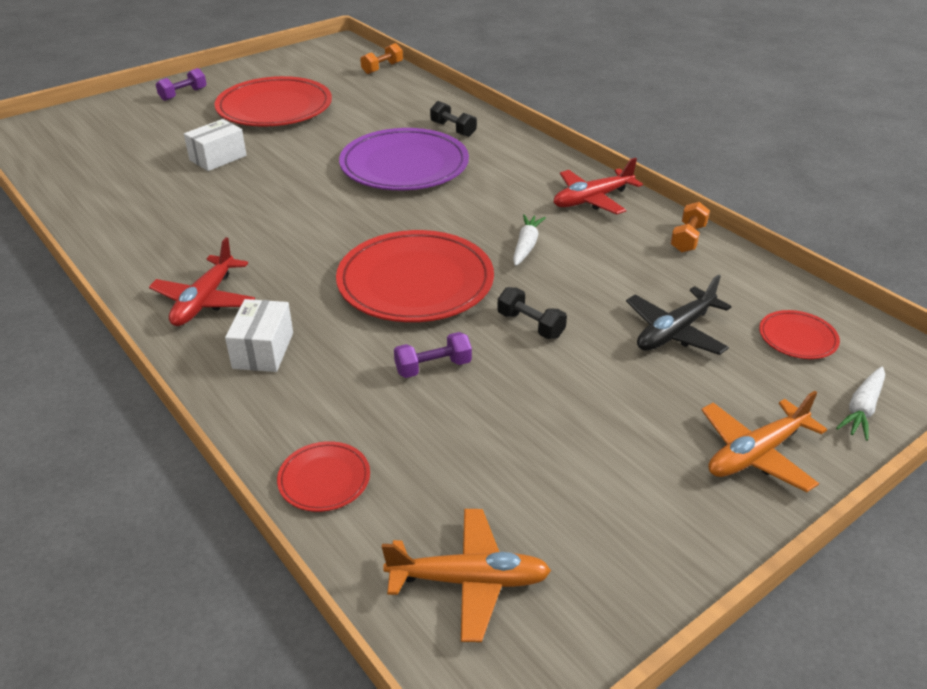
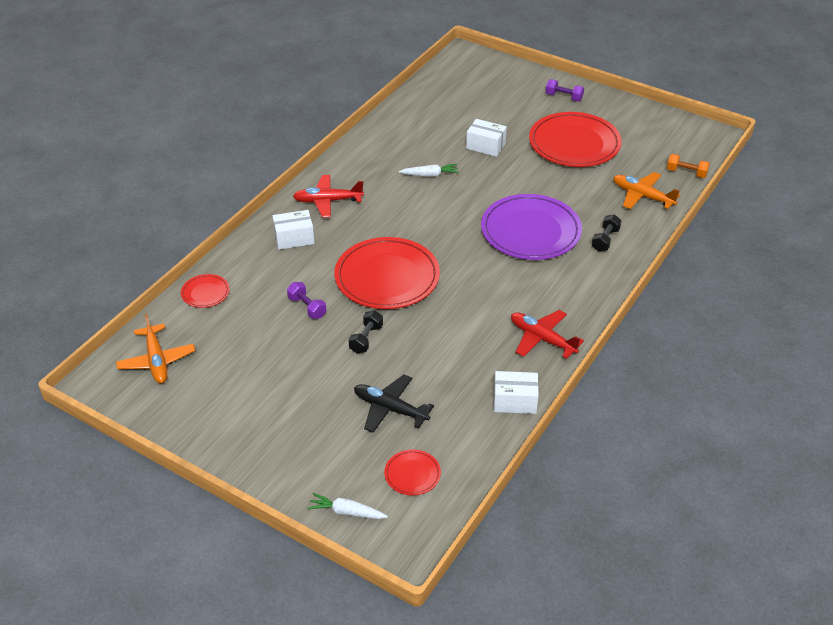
camera: 70 degrees right, 5 degrees up
(526, 246) = (457, 317): white carrot -> white carrot (430, 175)
(688, 238) = (515, 401): orange dumbbell -> white box
(756, 454) = (283, 460): orange plane -> orange plane (642, 196)

